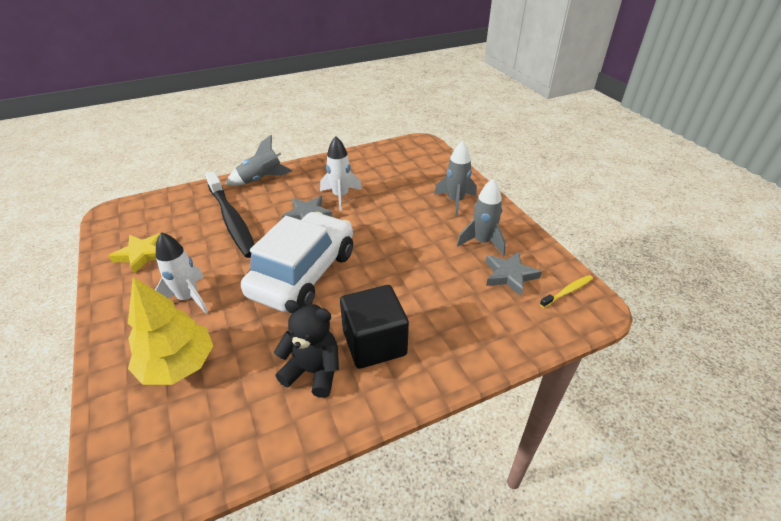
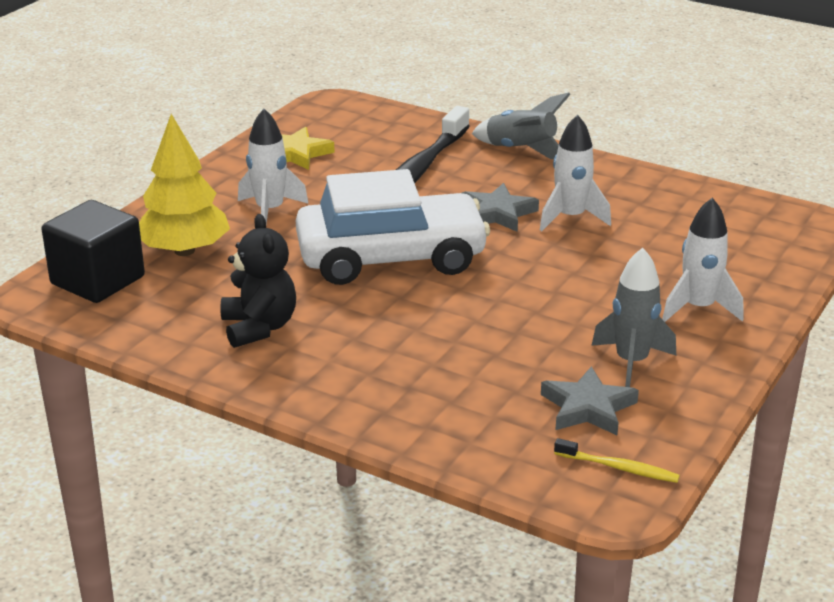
camera: 55 degrees right, 10 degrees down
(374, 343) = (340, 349): black cube -> black cube (98, 280)
(455, 201) = (698, 308): grey rocket -> white rocket

